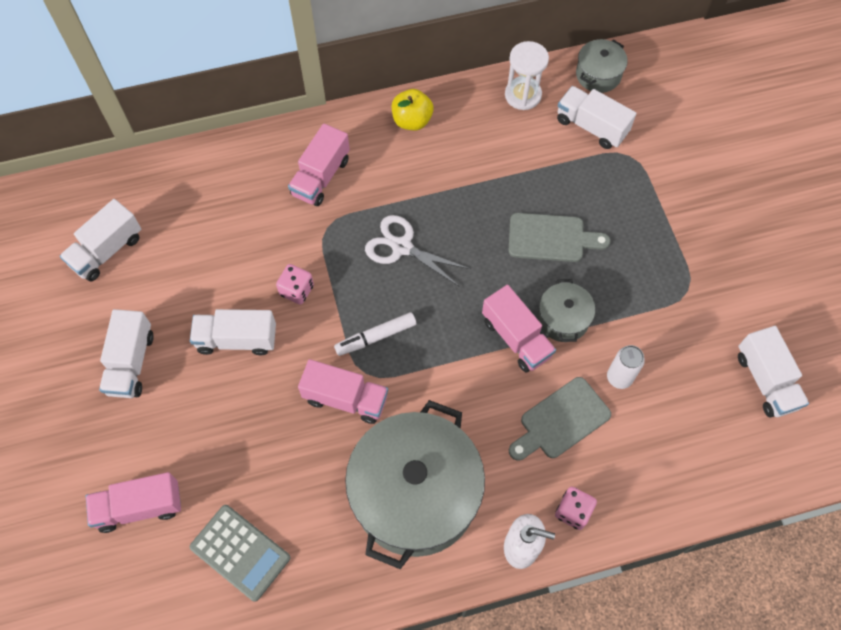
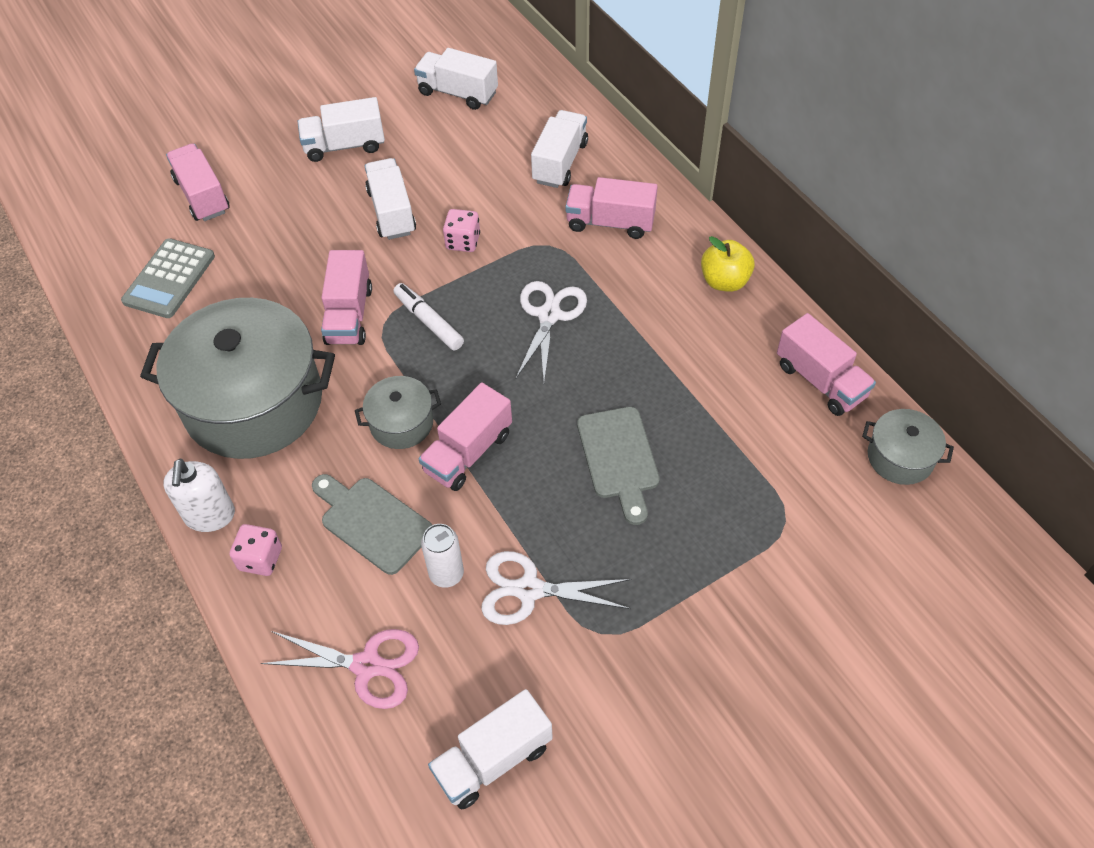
camera: 75 degrees right, 10 degrees down
(523, 95) = (820, 381): white hourglass -> pink truck
(563, 319) = (509, 495): grey pot -> grey pot (401, 423)
(591, 126) = (810, 467): white truck -> white truck (560, 162)
(645, 326) = (529, 590): none -> white scissors
(681, 448) = (367, 665): none -> pink scissors

